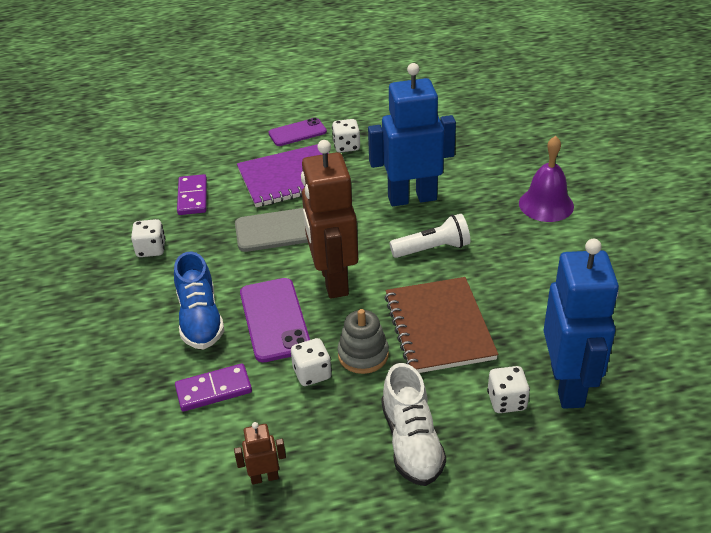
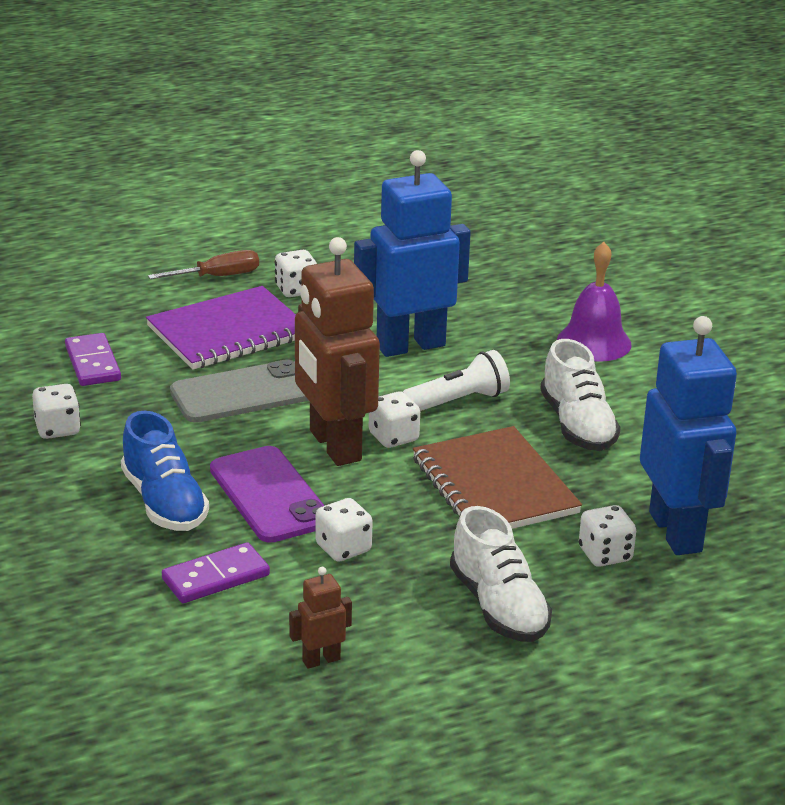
camera: 15 degrees left, 10 degrees down
(297, 132) = (217, 277): purple phone -> brown screwdriver
(363, 355) = (404, 523): grey stacking toy -> none
(377, 276) = (393, 437): none -> white dice
(515, 277) = (577, 425): none -> white shoe

